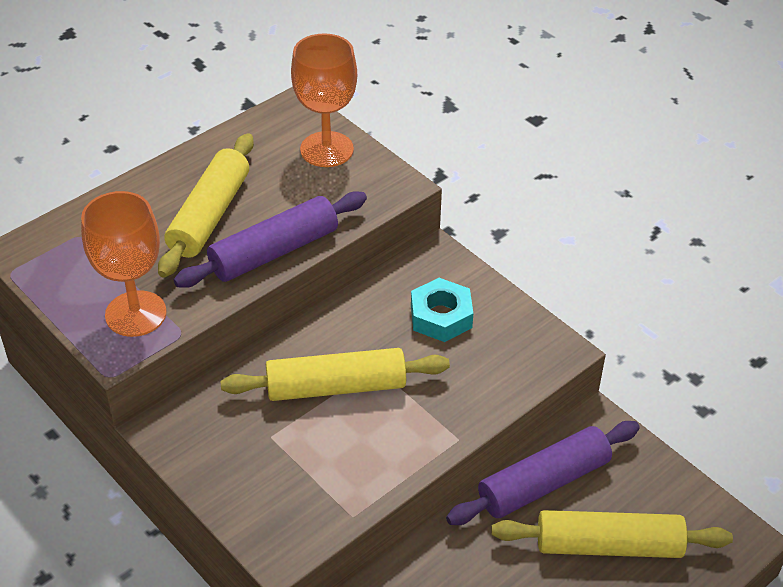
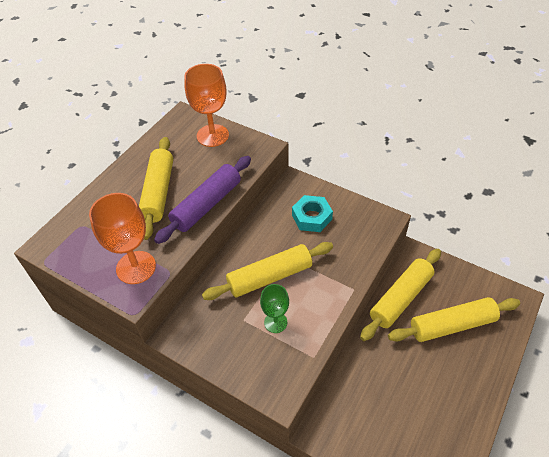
camera: 15 degrees left, 5 degrees up
(317, 453) = (275, 322): none -> green goblet
(543, 483) = (400, 298): purple rolling pin -> yellow rolling pin

